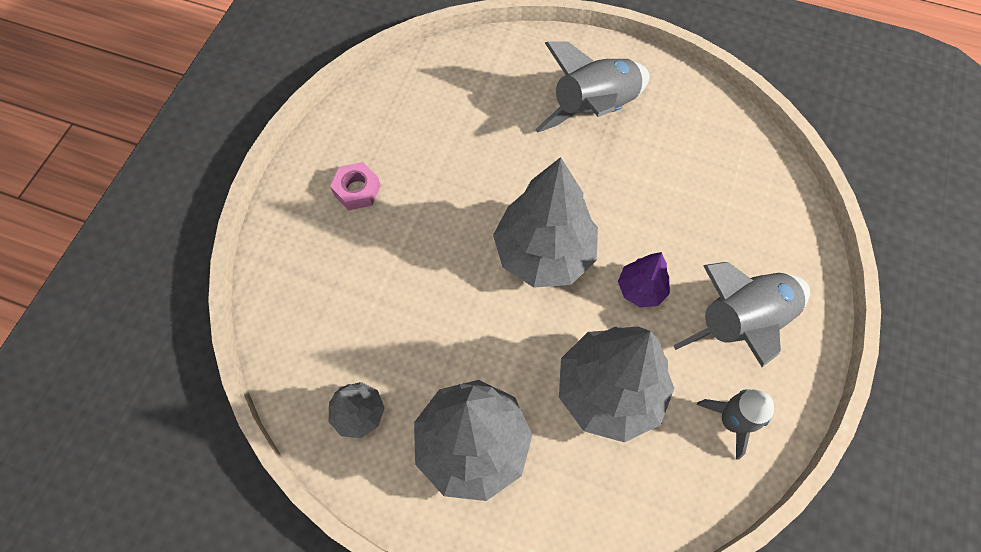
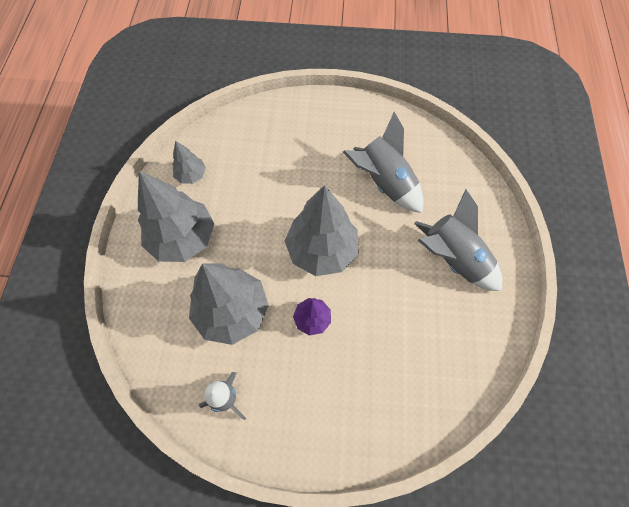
camera: 75 degrees right, 0 degrees up
(357, 190) = (333, 133): pink nut -> none
(740, 322) = (304, 396): grey rocket -> grey rocket (384, 183)

